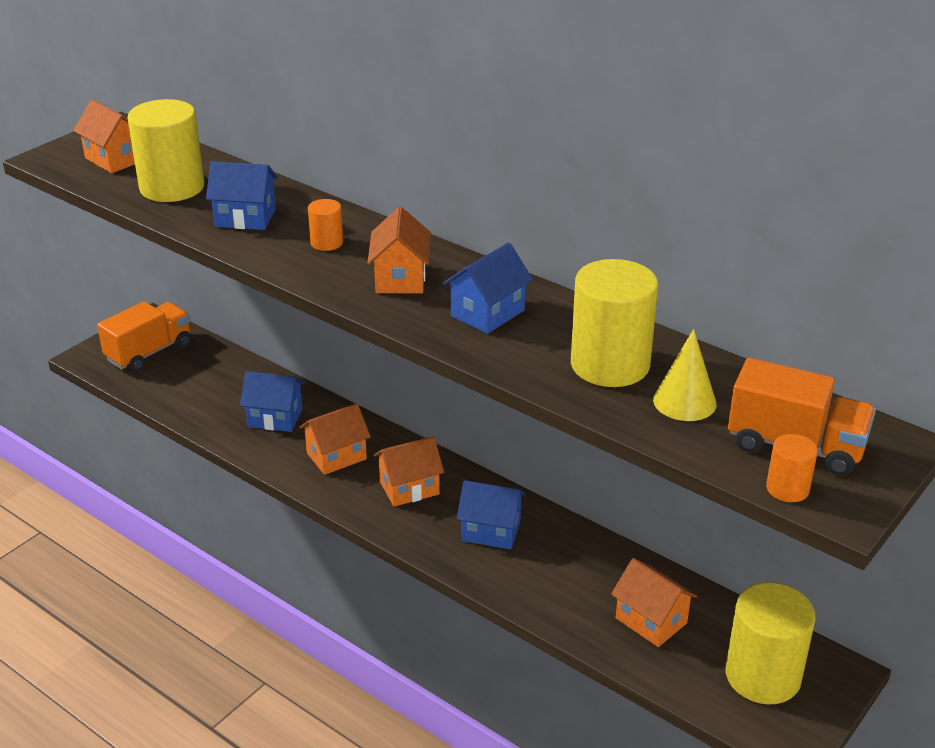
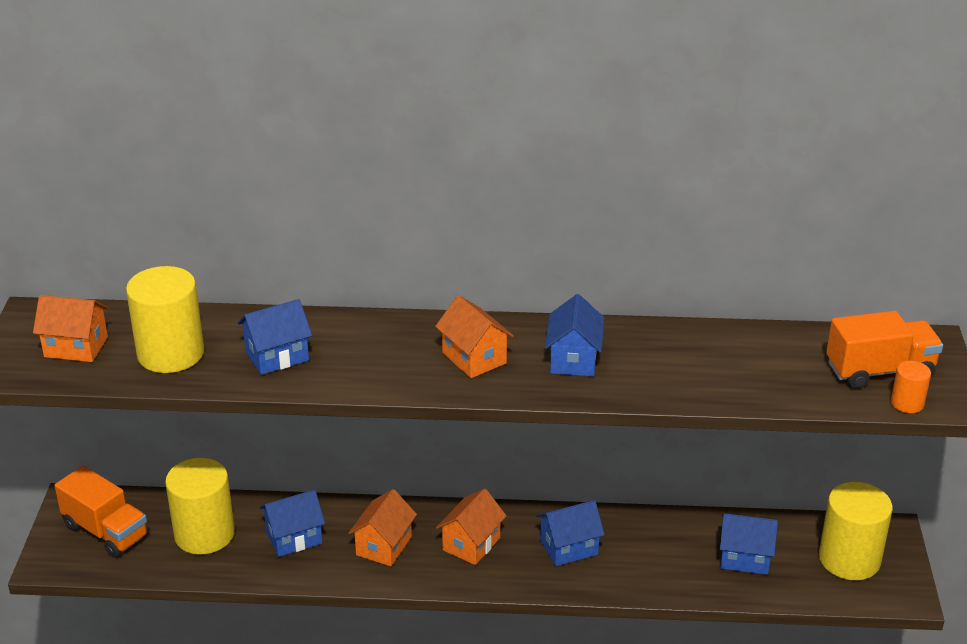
camera: 35 degrees left, 0 degrees up
(149, 352) = (106, 531): orange truck -> orange truck turned 120 degrees clockwise
(327, 243) = (376, 351): orange cylinder -> none
(610, 365) = (704, 363): yellow cylinder -> yellow cylinder (204, 534)
(651, 621) = (745, 558): orange house -> blue house
(684, 401) = (781, 370): yellow cone -> none

